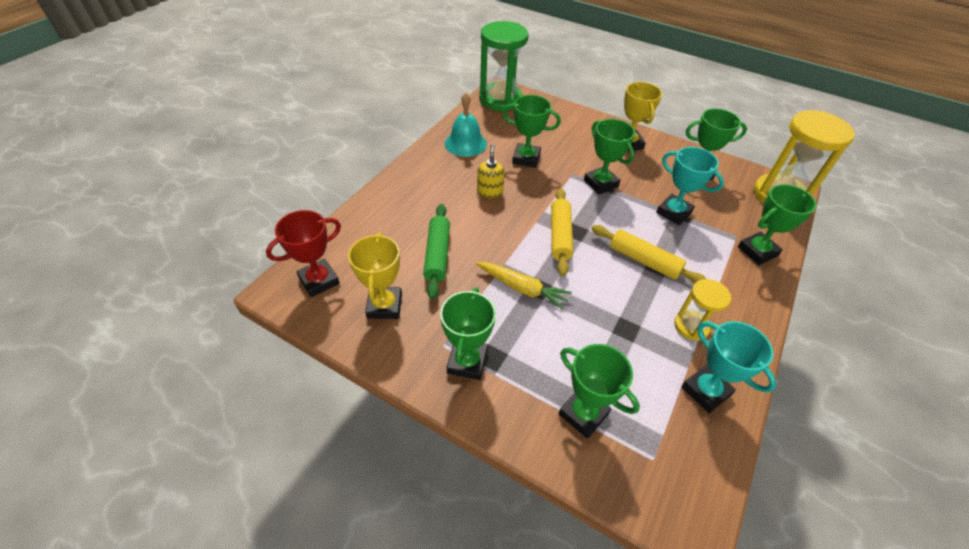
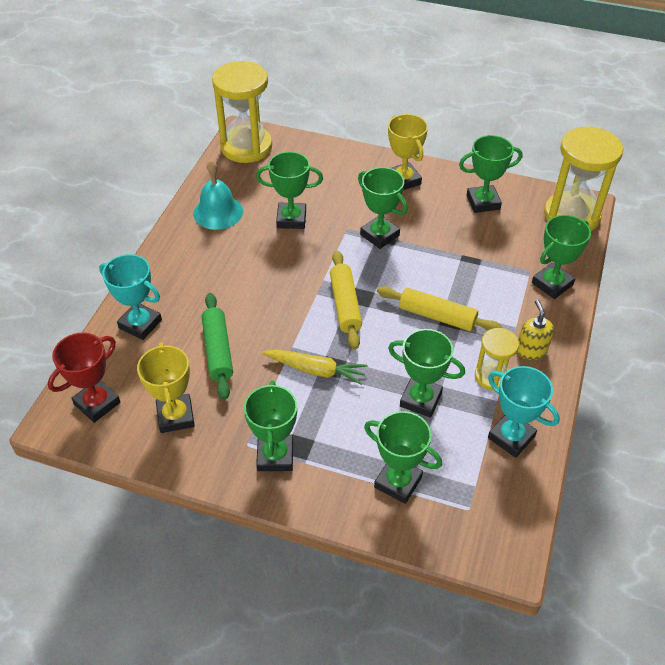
camera: 10 degrees left, 0 degrees up
(489, 192) = (259, 267): yellow soap dispenser -> yellow soap dispenser (531, 350)
(500, 99) = (246, 147): green hourglass -> yellow hourglass
(617, 335) = (420, 399): none -> green trophy
(673, 212) = (462, 256): turquoise trophy -> turquoise trophy (140, 324)

